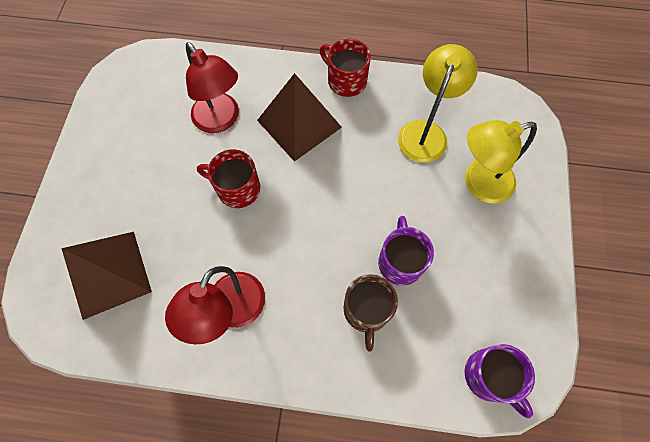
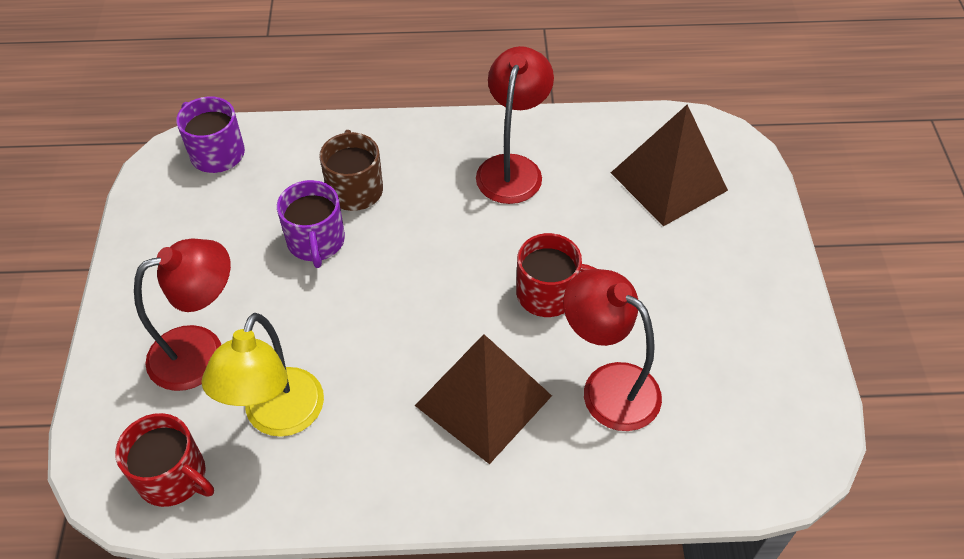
camera: 170 degrees right, 15 degrees down
(346, 80) = (418, 490): red mug -> red mug (173, 477)
(478, 183) = (202, 351): yellow lamp -> red lamp

